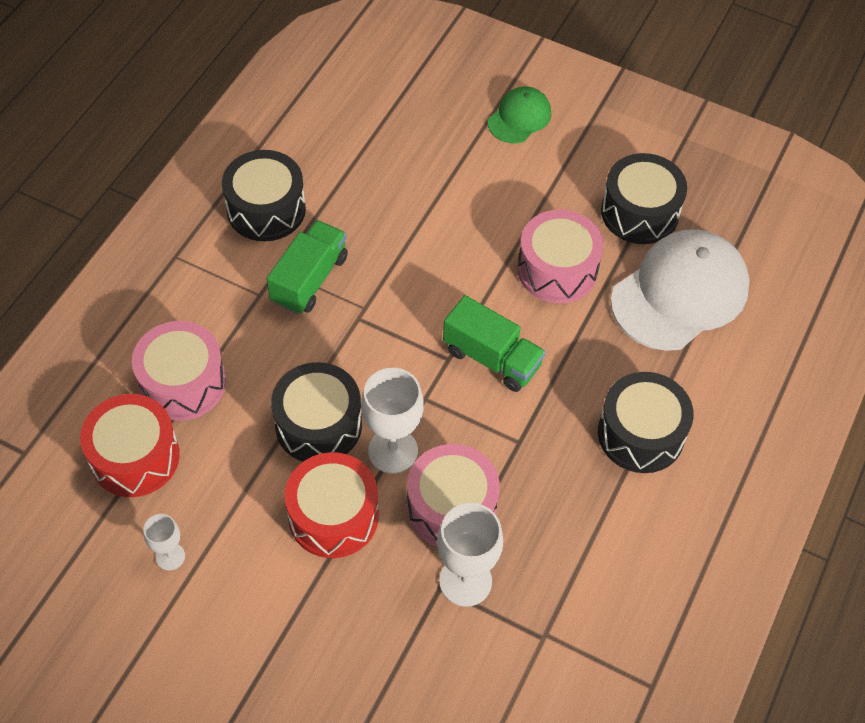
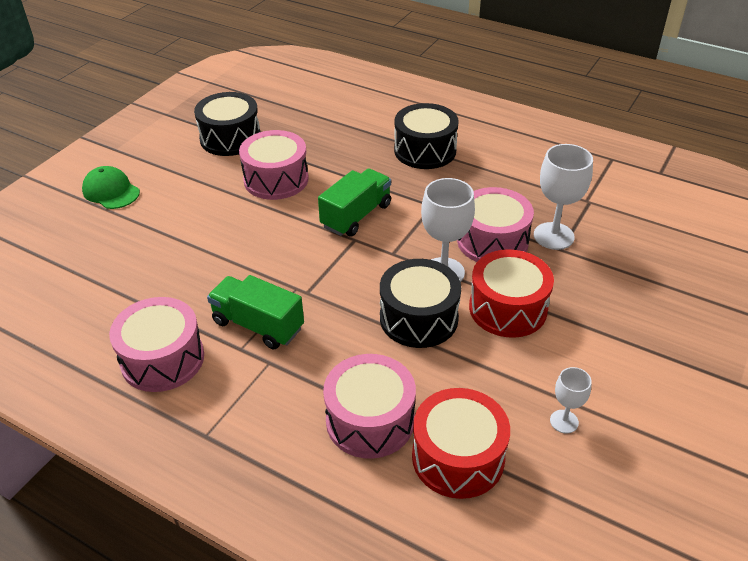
camera: 85 degrees left, 15 degrees down
(266, 209) = (162, 359): black drum -> pink drum
(680, 293) = (308, 126): white cap -> none

